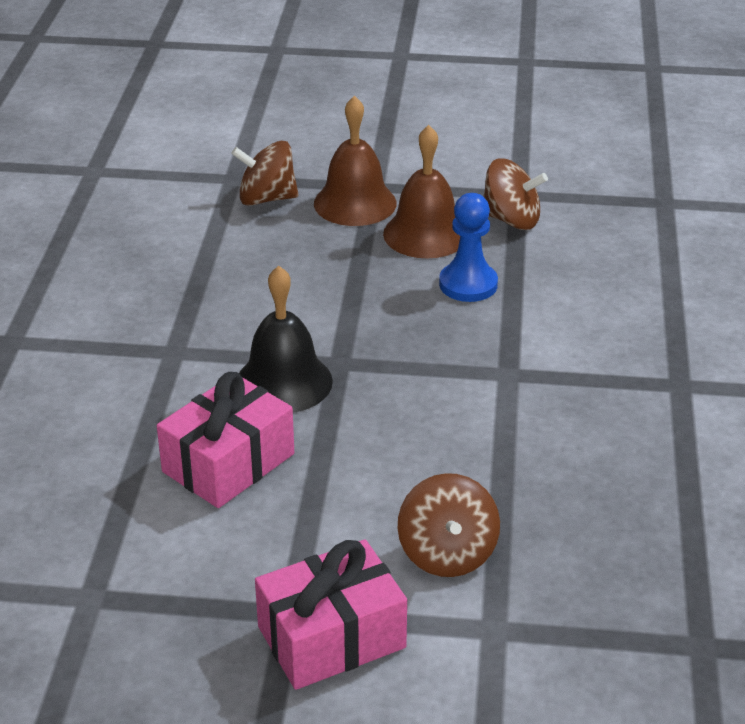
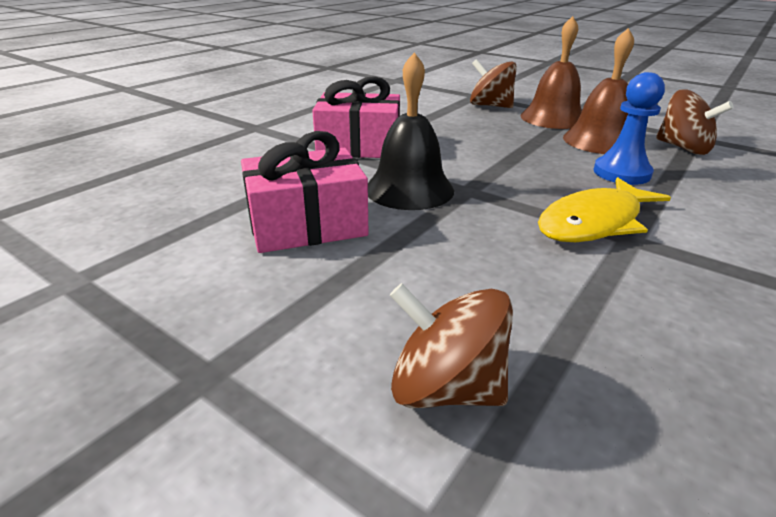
camera: 30 degrees right, 5 degrees down
(331, 637) = (212, 431): pink gift -> pink gift (359, 146)
(447, 554) = (445, 388): brown spinning top -> brown spinning top turned 90 degrees clockwise
(472, 365) = (594, 222): none -> yellow fish

